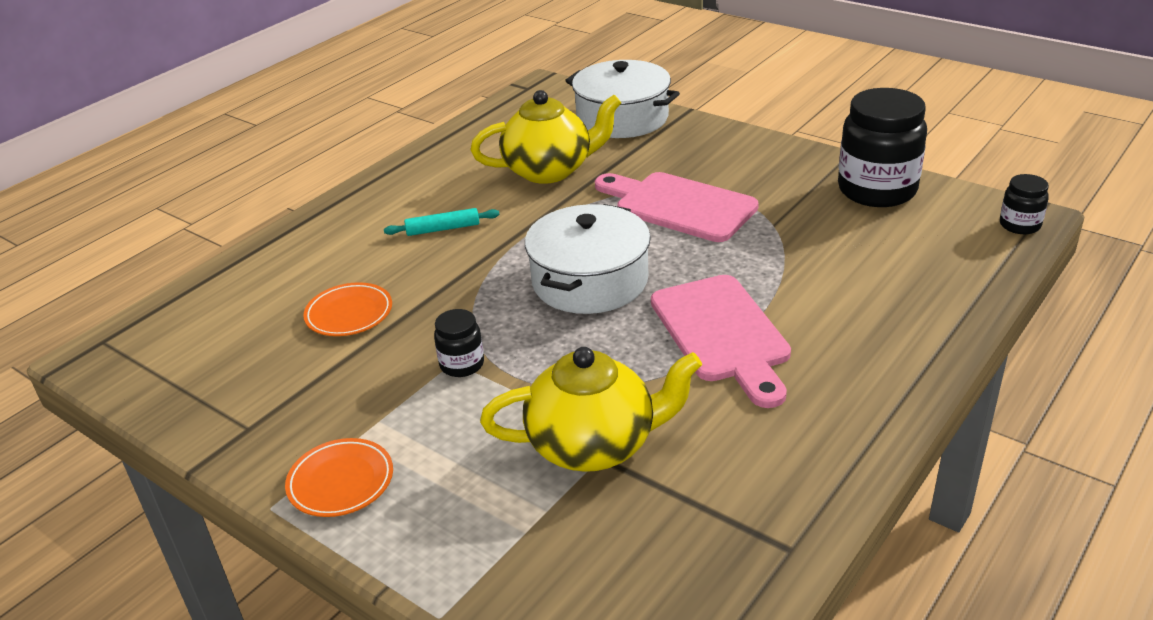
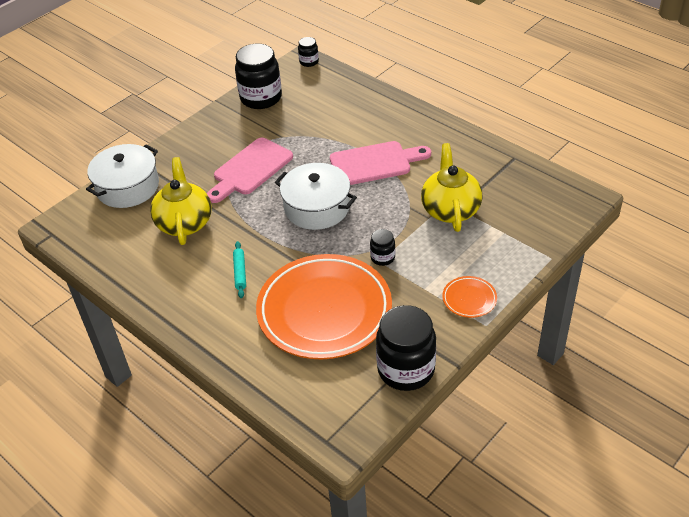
camera: 85 degrees left, 10 degrees up
(201, 410) = (406, 369): none -> black jar
(349, 314) = (324, 311): orange plate -> orange plate, size x2.49

